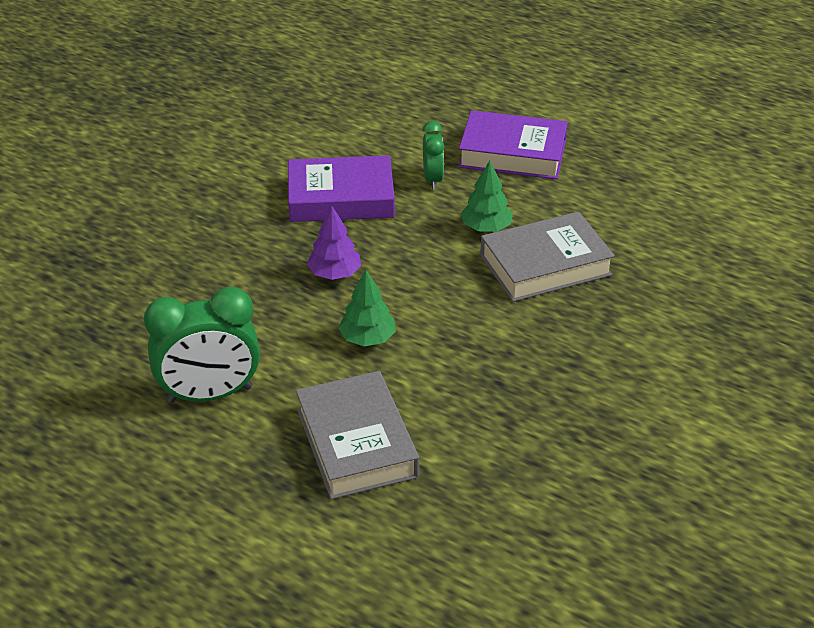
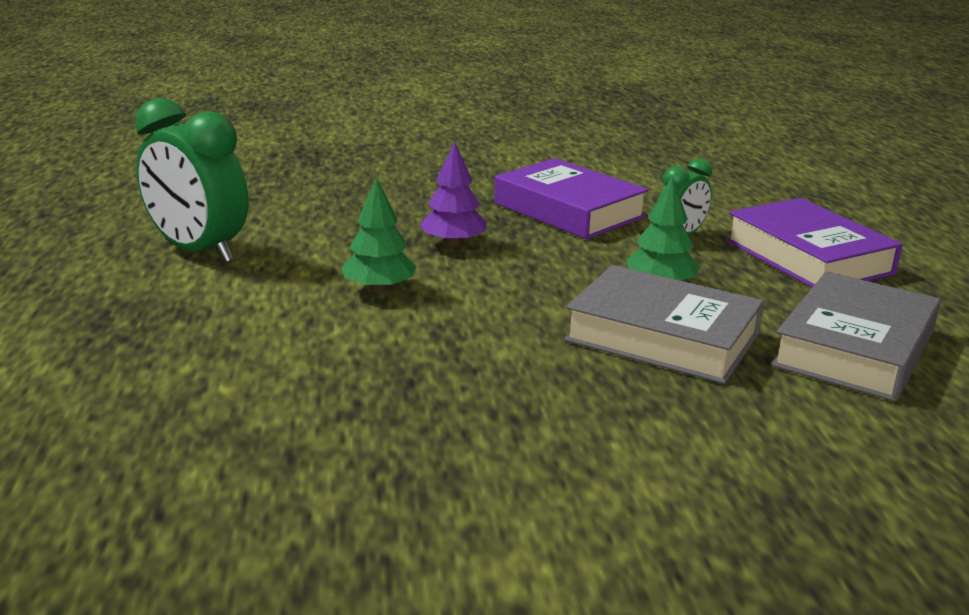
camera: 50 degrees right, 15 degrees down
(356, 443) = (204, 338): grey book -> grey book (854, 348)

